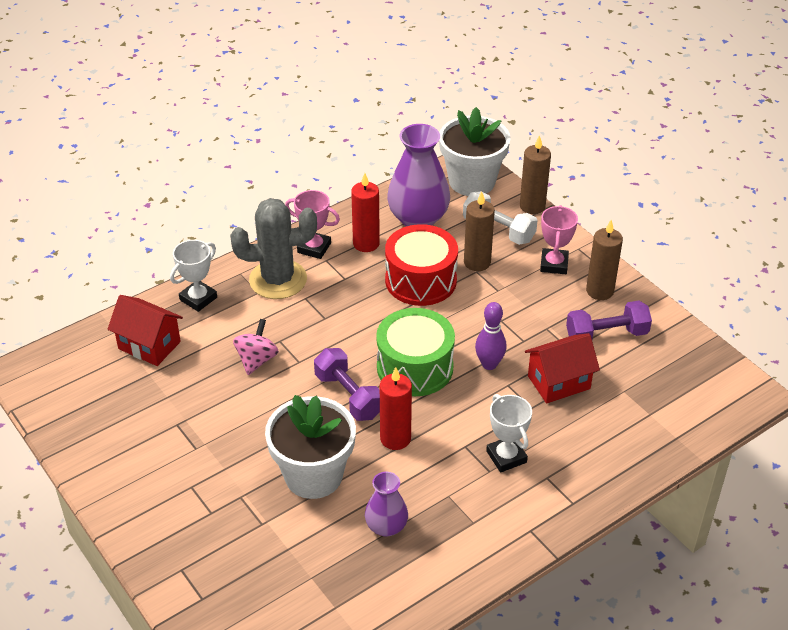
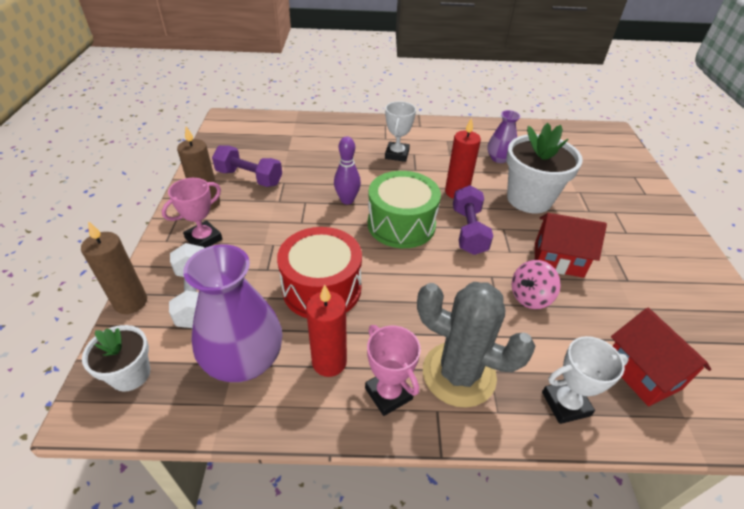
camera: 145 degrees left, 0 degrees up
(472, 181) = (130, 374): white flower pot -> white flower pot, size x0.57
(477, 262) = (256, 276): brown candle -> none
(558, 382) = (318, 170): red house -> red house (558, 260)

